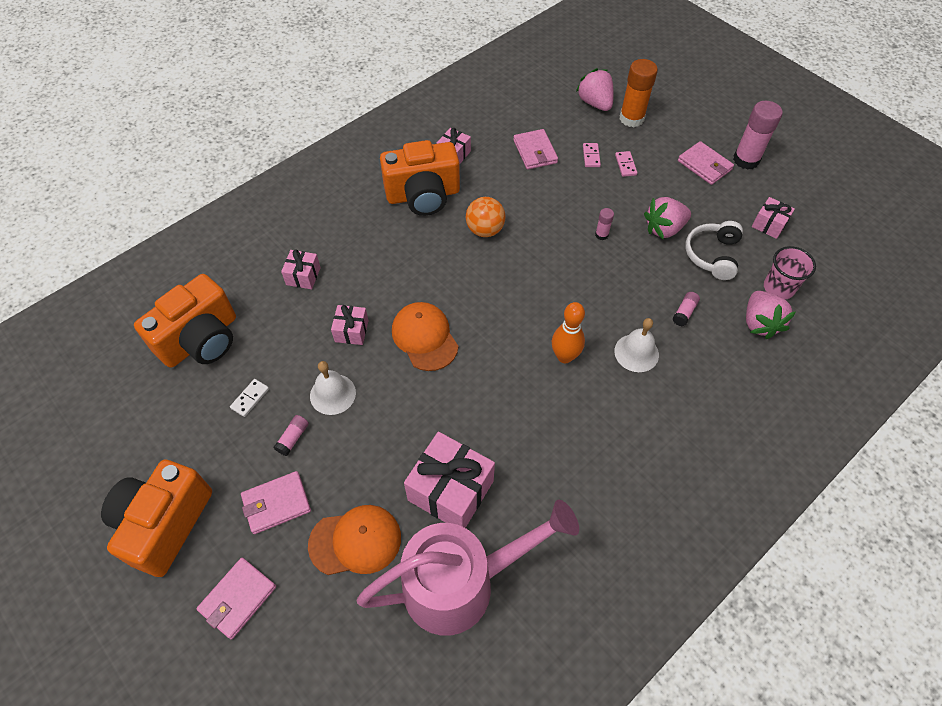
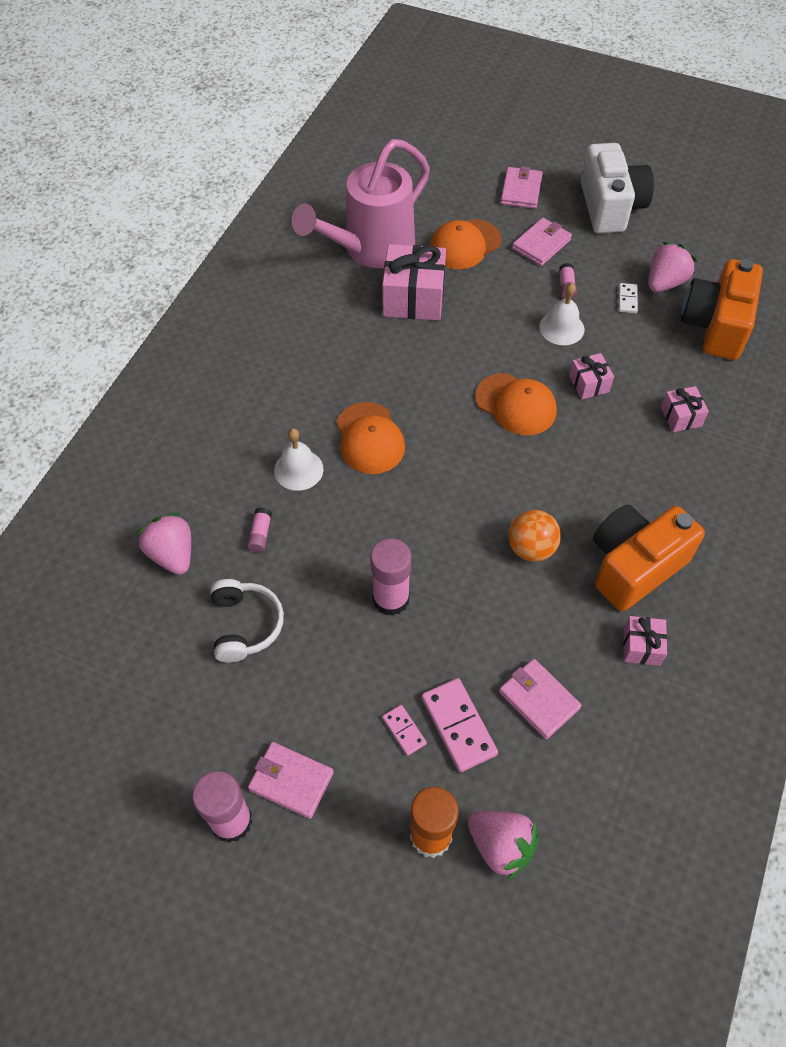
camera: 155 degrees right, 0 degrees up
(164, 523) = (610, 207): orange camera -> white camera
(564, 356) = (369, 438): orange bowling pin -> orange cap
(591, 156) = (458, 726): pink domino -> pink domino, size x1.83
(601, 235) = (391, 599): pink glue stick -> pink glue stick, size x2.08
(664, 229) = (316, 640): pink strawberry -> pink strawberry (665, 283)
(769, 224) = (179, 706): pink gift -> none
(778, 288) = (155, 610): pink cup -> none

